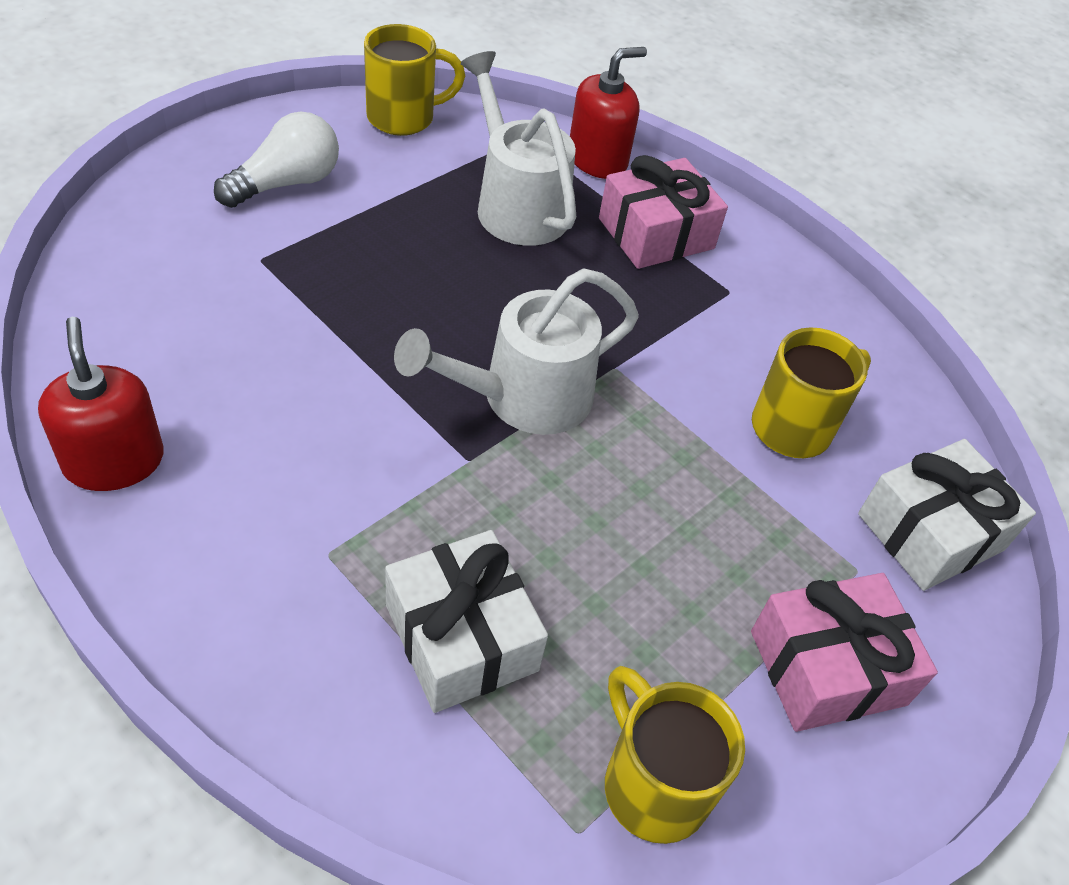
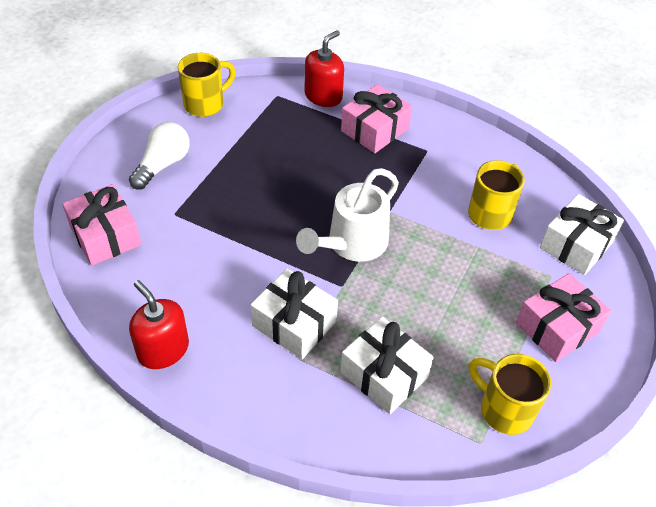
camera: 15 degrees left, 0 degrees up
(134, 257) = (105, 236): none -> pink gift
(353, 494) = (294, 323): none -> white gift
(516, 204) = (293, 136): white watering can -> none

